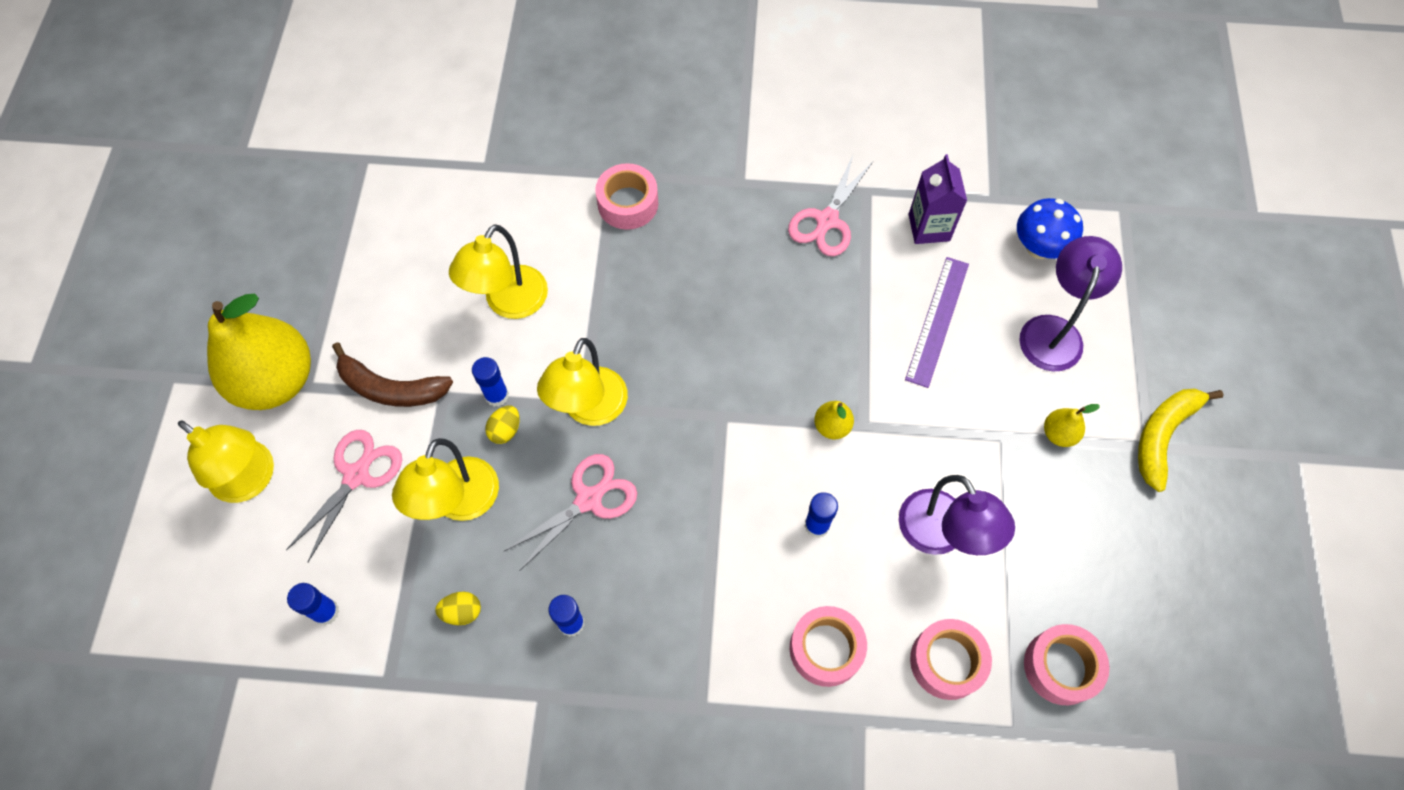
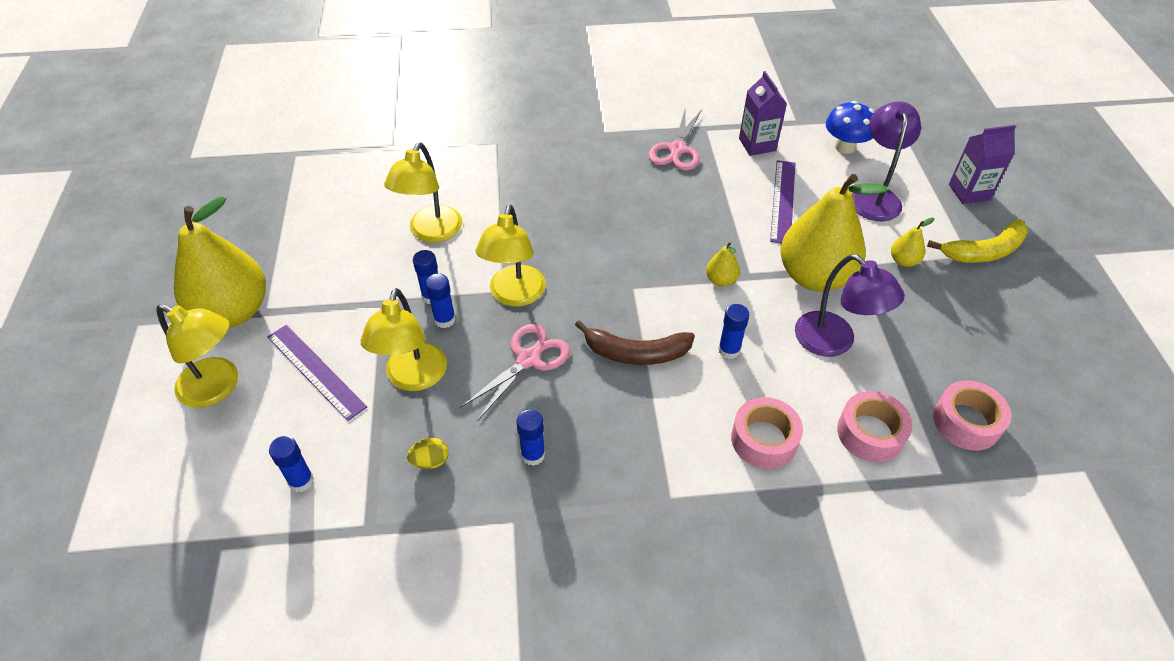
camera: 10 degrees left, 15 degrees down
(356, 475) = (316, 371): pink scissors -> purple ruler
(391, 388) = (338, 303): brown banana -> brown banana (636, 353)
(505, 430) = (444, 320): yellow egg -> blue glue stick
(628, 203) = (516, 157): pink tape -> none
(944, 439) = (814, 276): none -> yellow pear
(1162, 436) = (984, 251): yellow banana -> yellow banana turned 135 degrees counterclockwise
(1174, 343) = (969, 192): none -> purple carton

